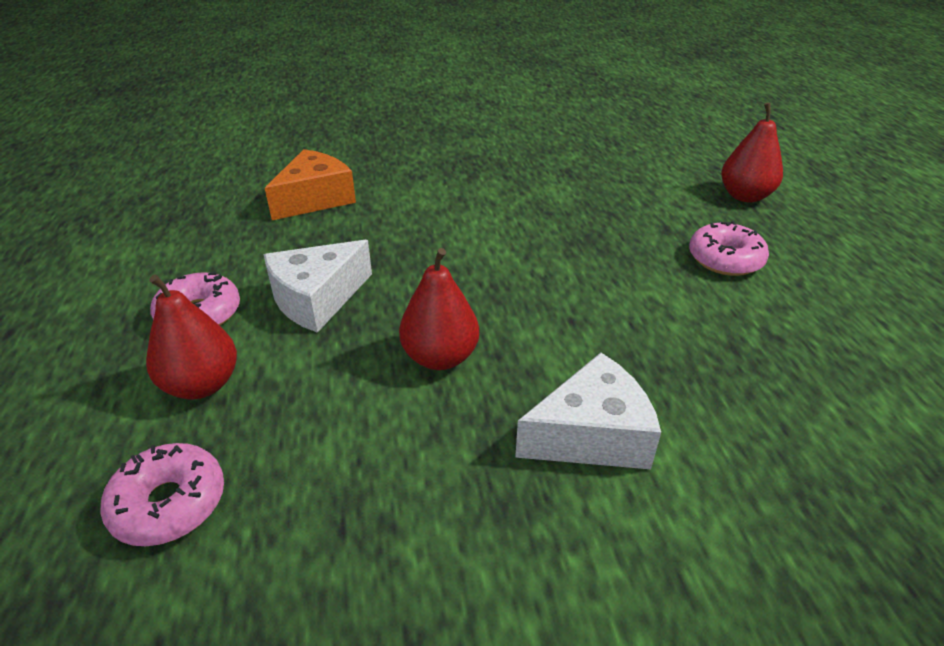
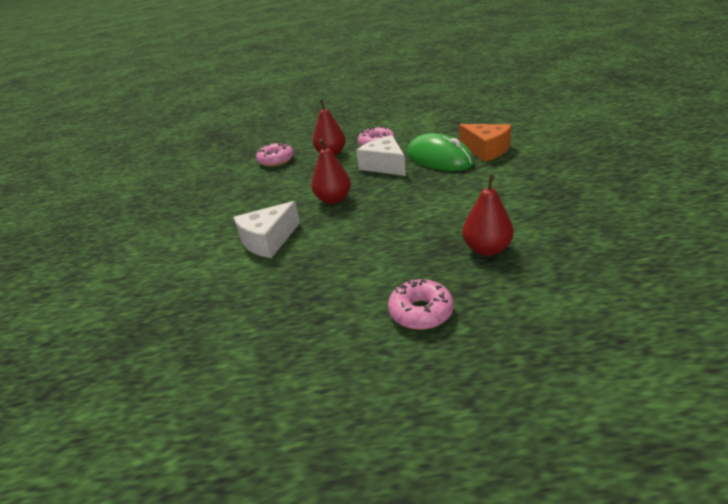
camera: 100 degrees right, 5 degrees down
(320, 240) = (439, 158): none -> green mouse
(591, 435) = (268, 240): white cheese -> white cheese turned 60 degrees clockwise
(745, 196) = (547, 349): red pear -> red pear (487, 249)

